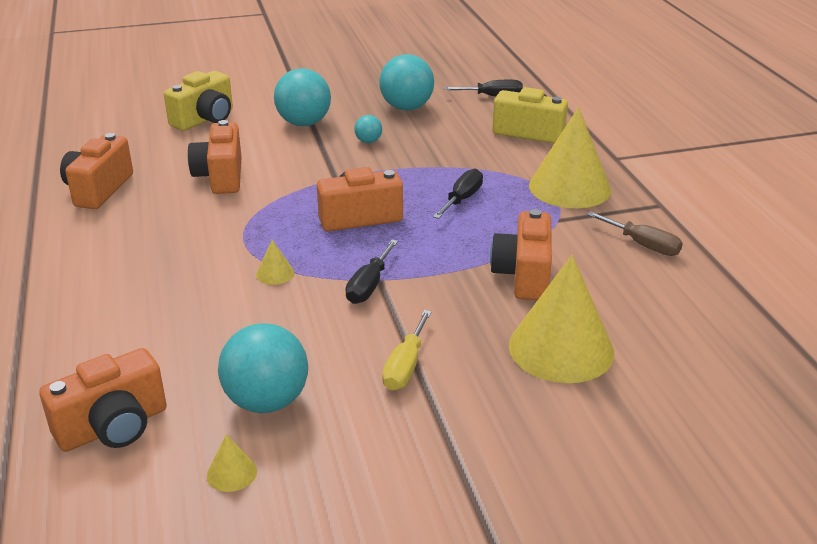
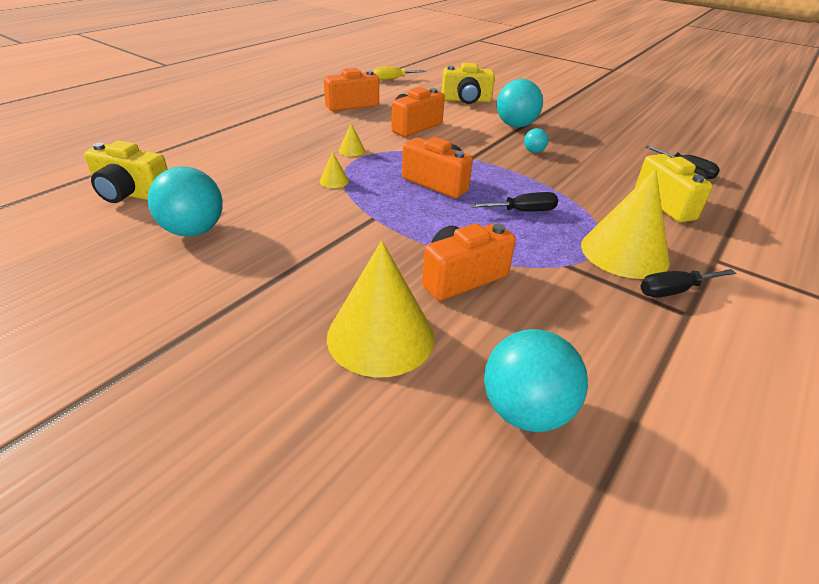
camera: 50 degrees right, 5 degrees up
(113, 427) = (131, 194): orange camera -> yellow camera
(231, 473) = (110, 247): yellow cone -> yellow cone (351, 150)
(369, 286) = (361, 217): black screwdriver -> black screwdriver (674, 291)
(405, 366) = (280, 268): yellow screwdriver -> yellow screwdriver (393, 79)
(406, 107) = (601, 147): turquoise ball -> turquoise ball (525, 411)
(643, 245) = (602, 327): brown screwdriver -> none

